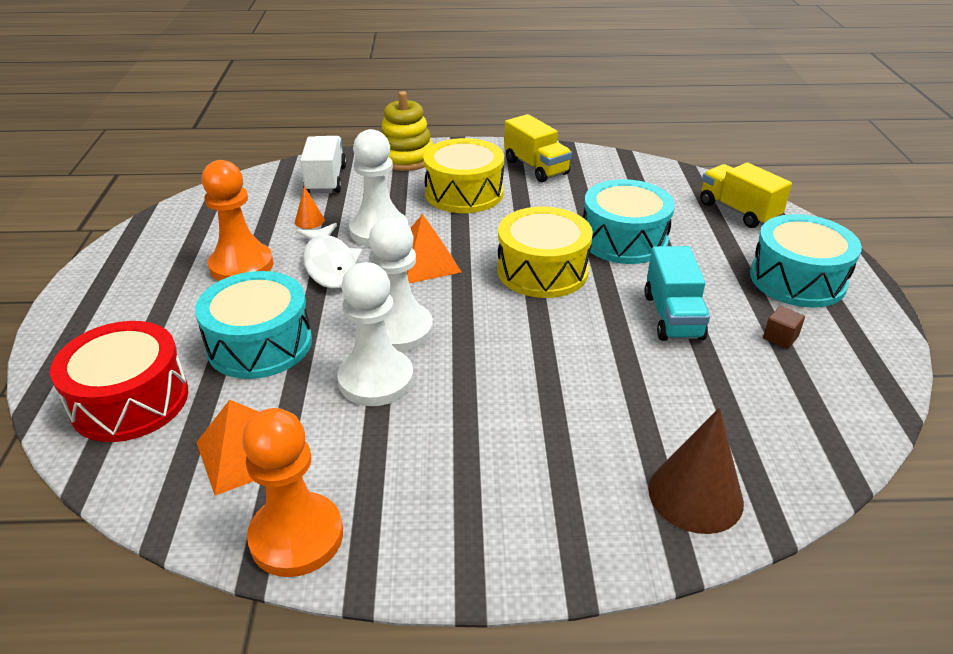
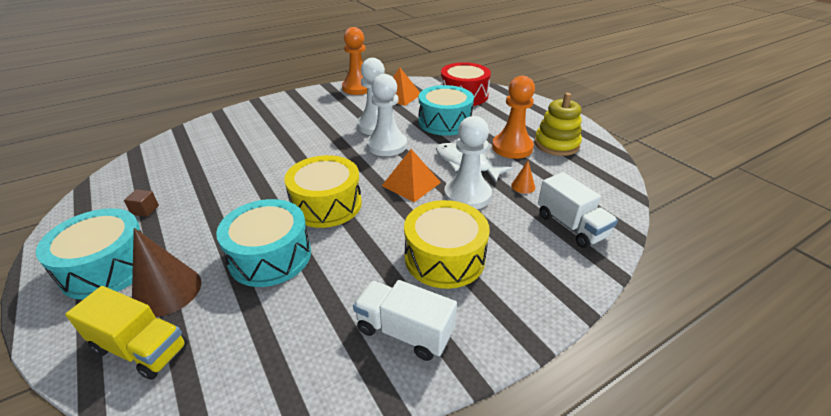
camera: 150 degrees right, 0 degrees up
(406, 158) = (548, 284): yellow stacking toy -> yellow stacking toy (556, 144)
(536, 167) = (404, 331): yellow truck -> white truck
(672, 316) = (223, 201): turquoise truck -> none
(695, 495) = (212, 130): brown cone -> brown cone (167, 291)

